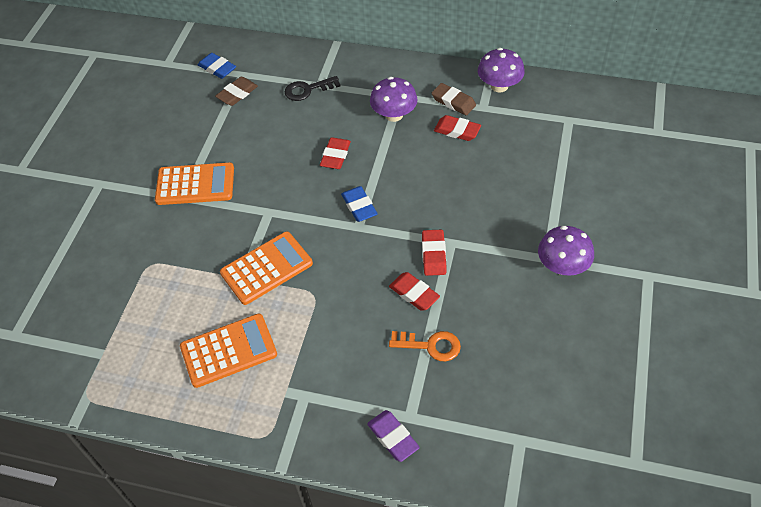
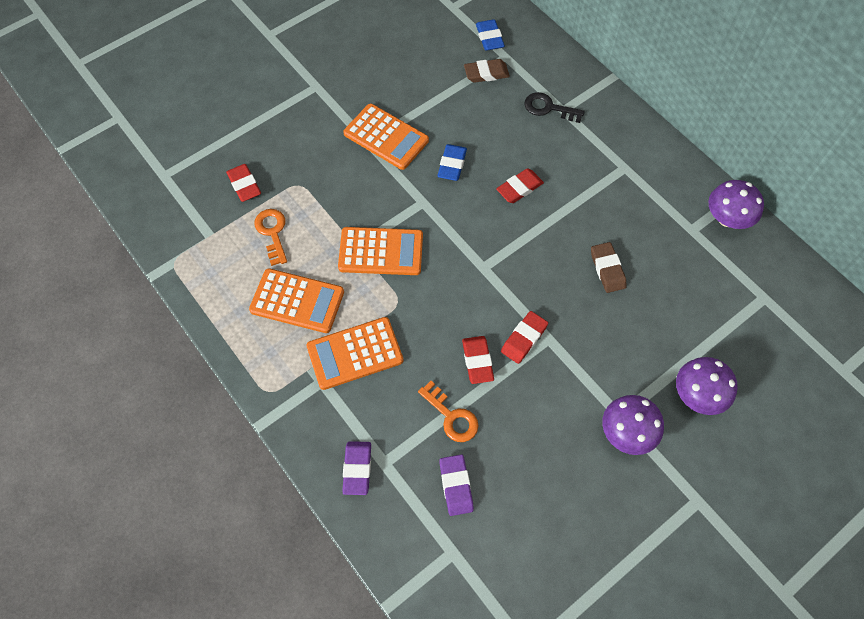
camera: 35 degrees right, 10 degrees up
(159, 314) = (272, 232): none -> orange key
(313, 355) = (355, 353): none -> orange calculator
(359, 206) = (499, 249): blue eraser -> blue eraser (452, 165)
(394, 115) = (603, 182): purple mushroom -> purple mushroom (698, 395)
(453, 102) = (669, 206): brown eraser -> brown eraser (607, 269)
(457, 131) = (647, 237): red eraser -> red eraser (244, 185)
(479, 391) = (456, 486): none -> purple eraser

